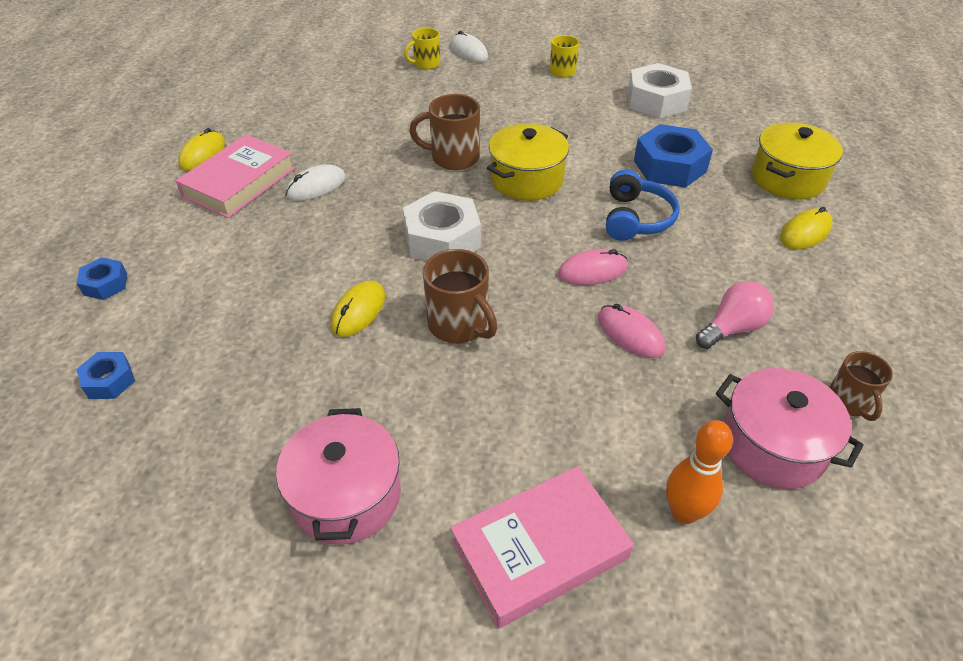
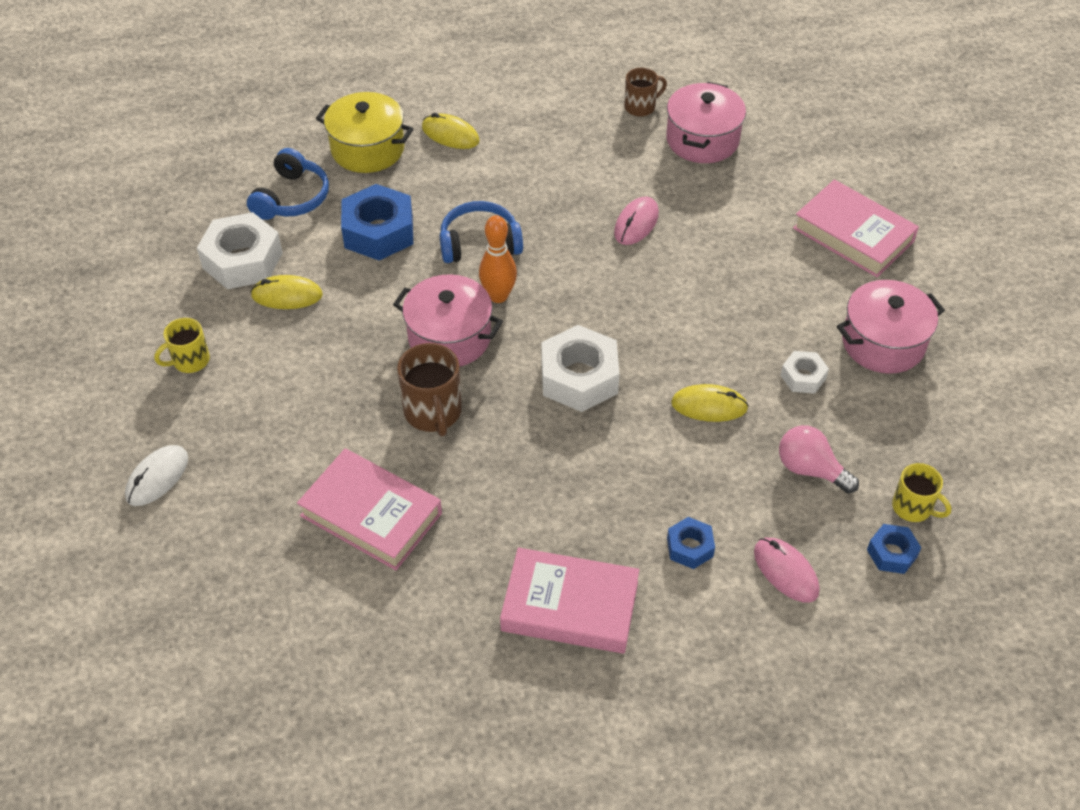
camera: 110 degrees left, 5 degrees up
(105, 284) = (792, 638): blue nut -> blue nut (690, 547)
(202, 154) = (531, 682): yellow mouse -> yellow mouse (287, 295)
(316, 186) = (543, 522): white mouse -> none
(346, 396) = (803, 377): none -> white nut
(382, 118) = (371, 514): none -> pink book
(426, 64) = (208, 516): yellow mug -> yellow mug (913, 507)
(459, 325) = (686, 330): brown mug -> none
(527, 180) = (449, 337): yellow pot -> pink pot
(592, 271) = (571, 259): pink mouse -> pink mouse (786, 571)
(684, 512) = (782, 174): orange bowling pin -> orange bowling pin (498, 296)
(726, 131) = (292, 198): none -> blue headphones
(732, 328) = (597, 168): pink light bulb -> pink light bulb (810, 469)

